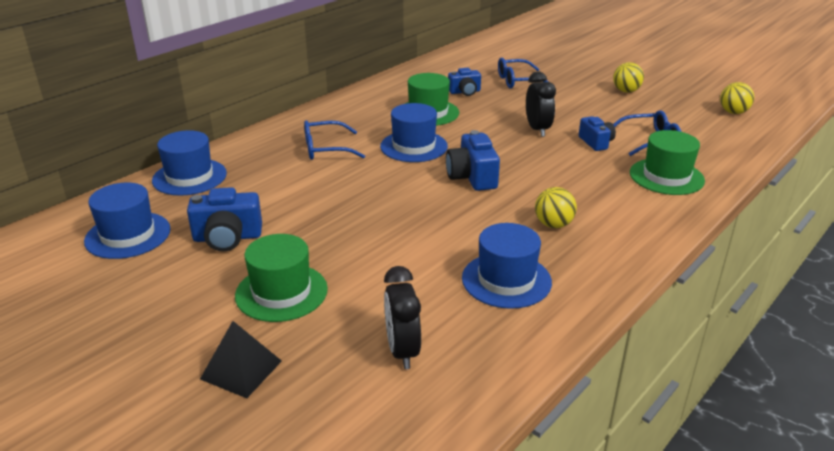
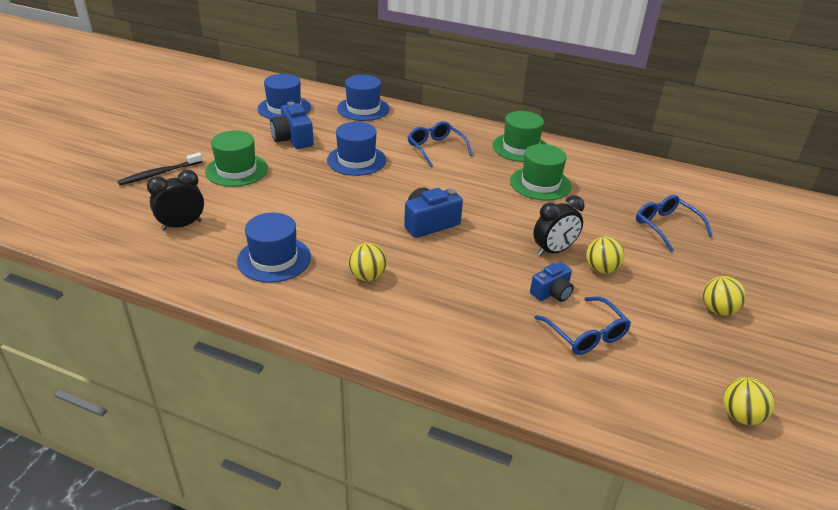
camera: 70 degrees right, 5 degrees up
(241, 370) = (159, 173): black pyramid -> black toothbrush
(413, 146) = (467, 186): blue hat -> blue hat (356, 160)
(465, 92) = (605, 197): blue camera -> none
(568, 117) = (601, 269): none -> yellow ball
(666, 176) = (503, 349): green hat -> green hat (520, 147)

